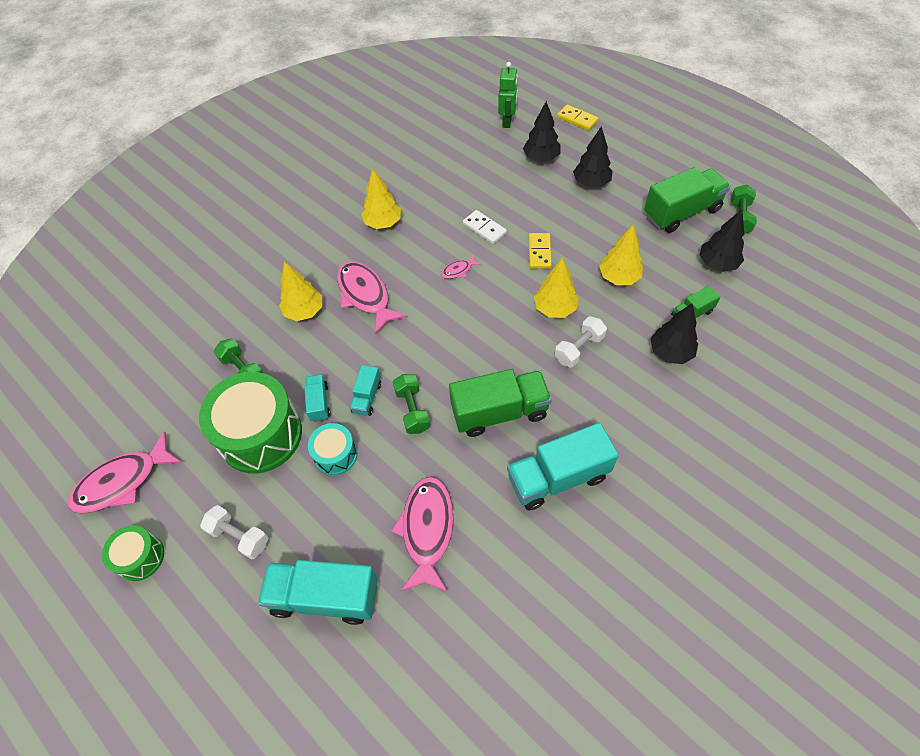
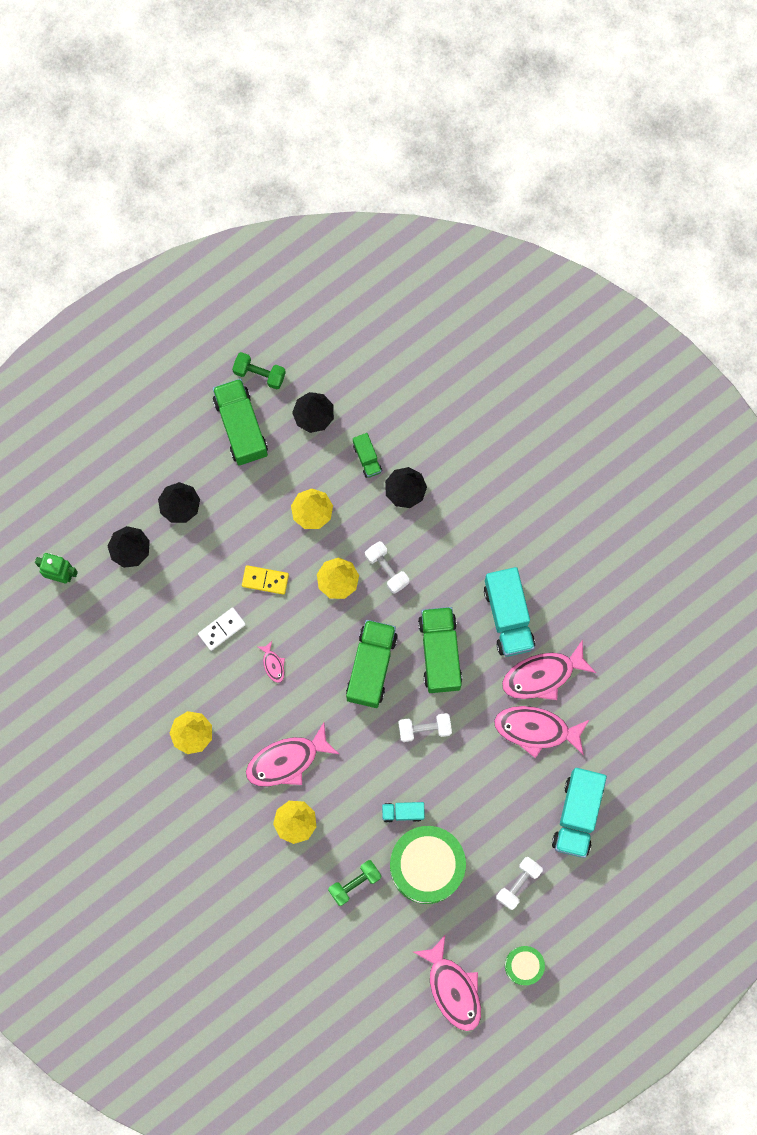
camera: 85 degrees left, 20 degrees up
(335, 455) = (457, 800): turquoise drum -> none
(367, 397) = (404, 768): turquoise truck -> none
(412, 410) = (424, 729): green dumbbell -> white dumbbell
(471, 351) = (371, 667): none -> green truck
(495, 527) = (543, 675): none -> pink fish
(577, 119) = (75, 495): yellow domino -> none

